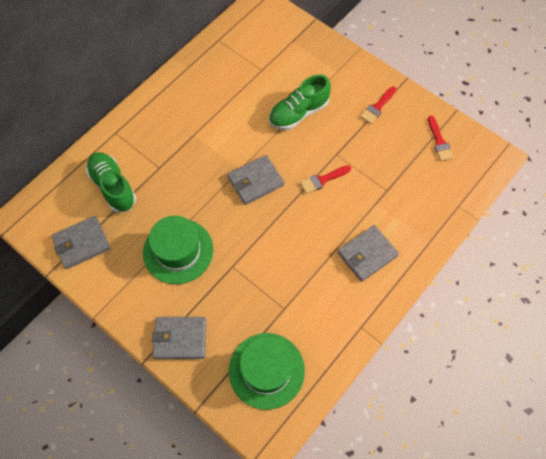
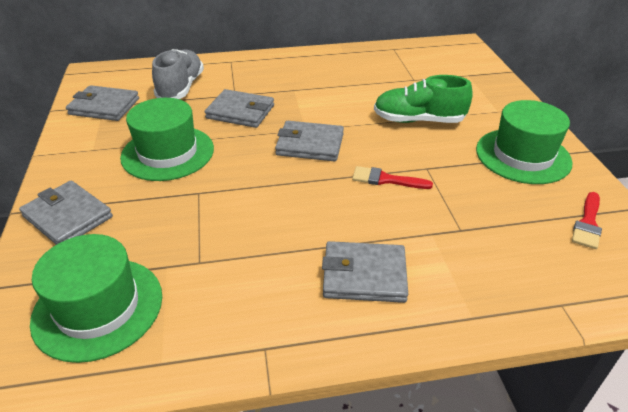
camera: 40 degrees right, 25 degrees down
(113, 187) = (181, 88): green shoe -> grey shoe
(182, 182) = (240, 112): none -> grey wallet
(377, 107) = (523, 156): red brush -> green hat

